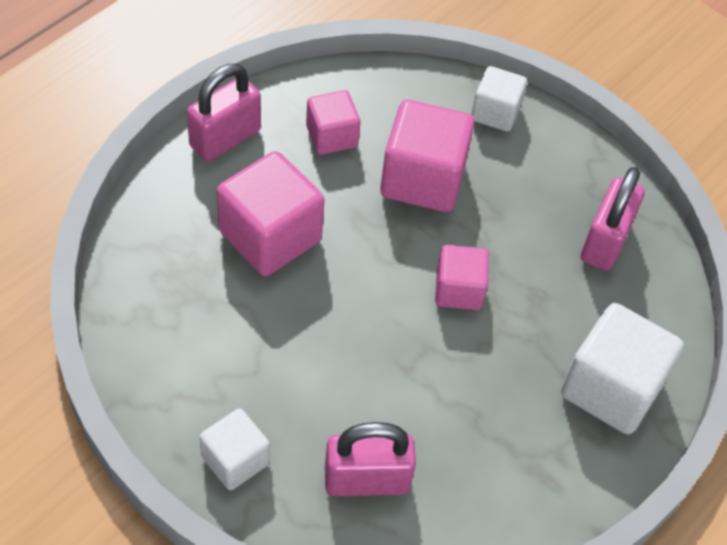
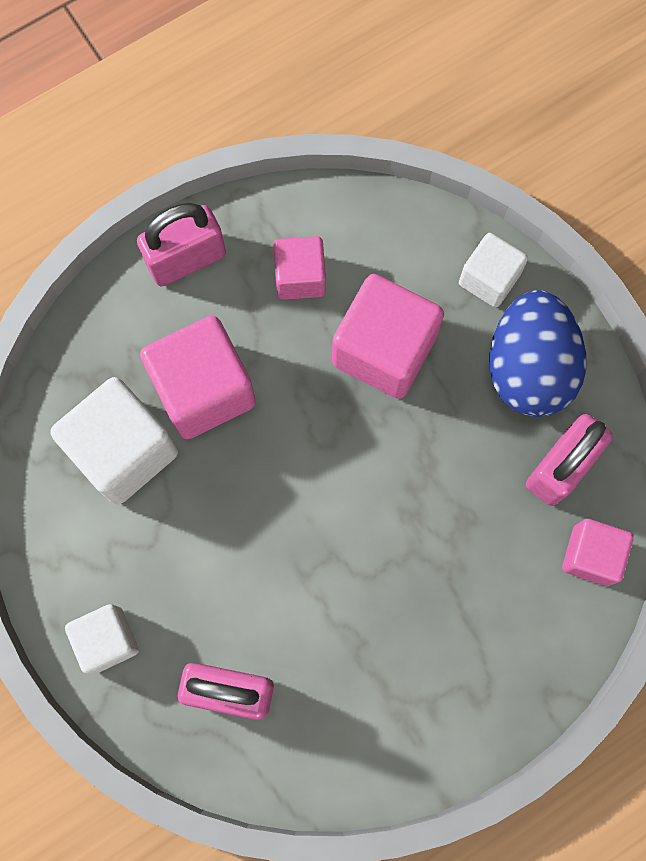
camera: 20 degrees right, 20 degrees up
(458, 290) = (383, 494): pink cube -> pink cube (590, 555)
(551, 173) = (528, 369): none -> blue egg
(611, 388) = (510, 644): white cube -> white cube (124, 451)

